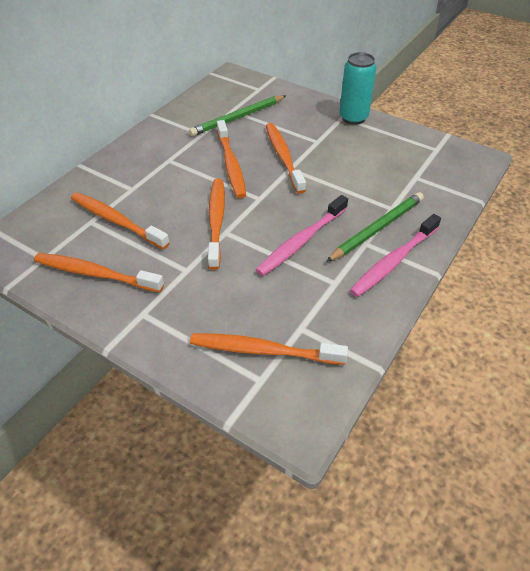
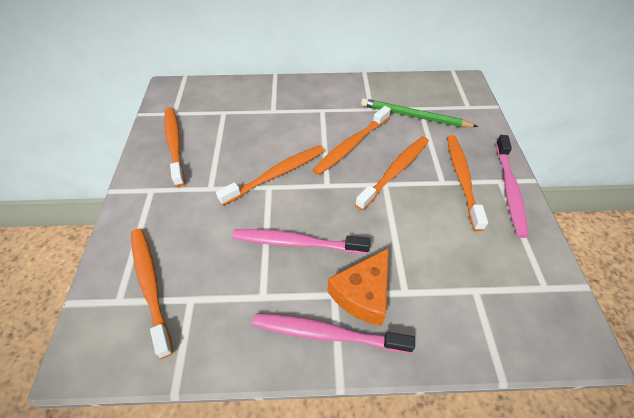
camera: 55 degrees right, 5 degrees up
(116, 221) = (233, 123): orange toothbrush -> orange toothbrush (462, 179)
(353, 118) = (509, 189): turquoise can -> pink toothbrush
(377, 228) = (363, 294): green pencil -> orange cheese

